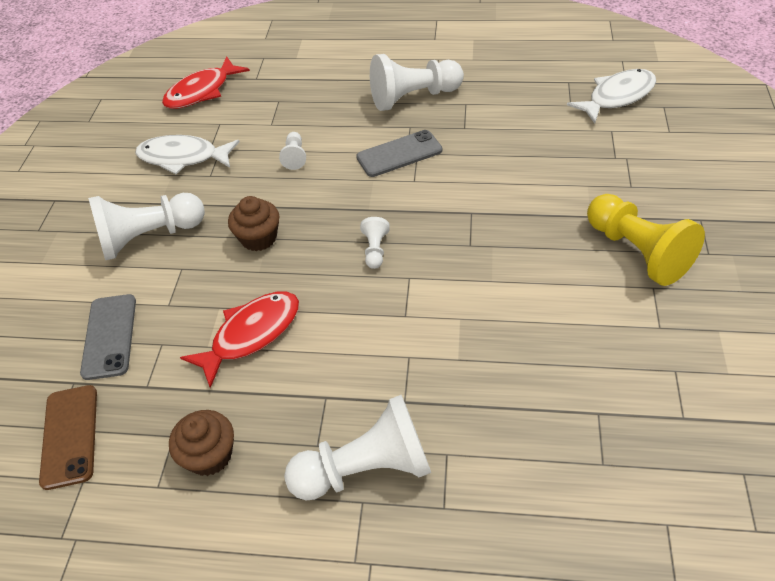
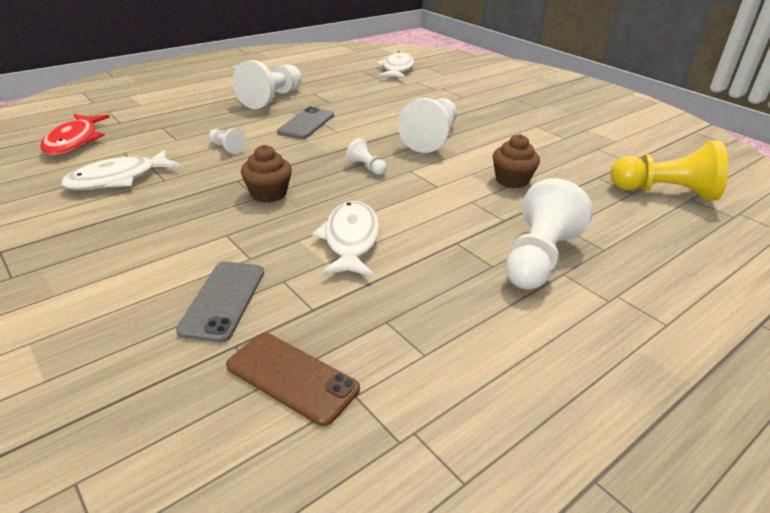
camera: 50 degrees left, 15 degrees down
(110, 336) = (223, 300): grey phone -> grey phone turned 60 degrees clockwise
(149, 237) = (161, 231): white pawn -> white pawn (431, 138)
(209, 455) = (432, 313): brown cupcake -> brown cupcake (512, 180)
(251, 334) = (350, 240): red fish -> white fish
(637, 252) = (507, 117): yellow pawn -> yellow pawn (665, 192)

